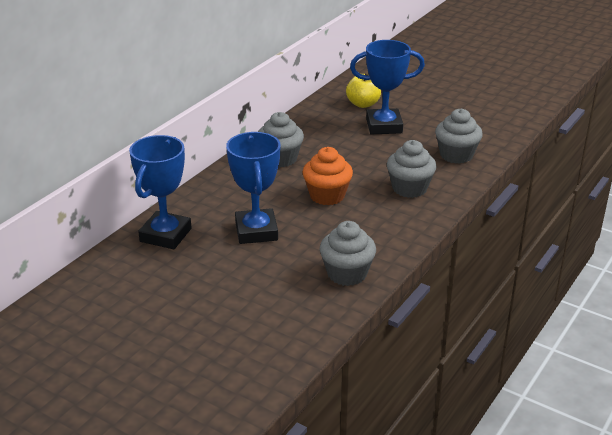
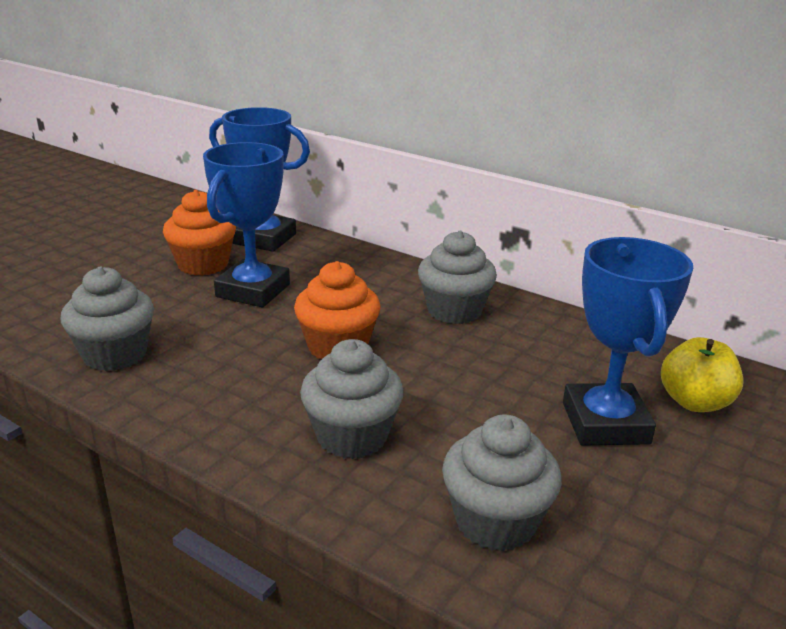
camera: 90 degrees right, 5 degrees down
(213, 258) = (203, 264): none -> orange cupcake
(256, 231) = (253, 291): blue trophy -> blue trophy turned 60 degrees counterclockwise

